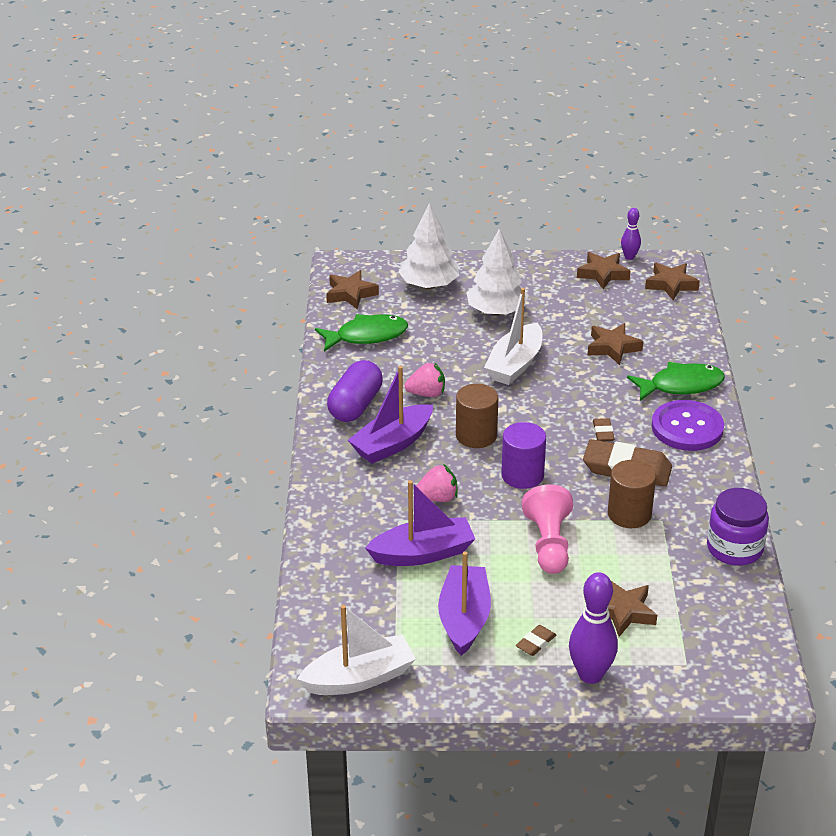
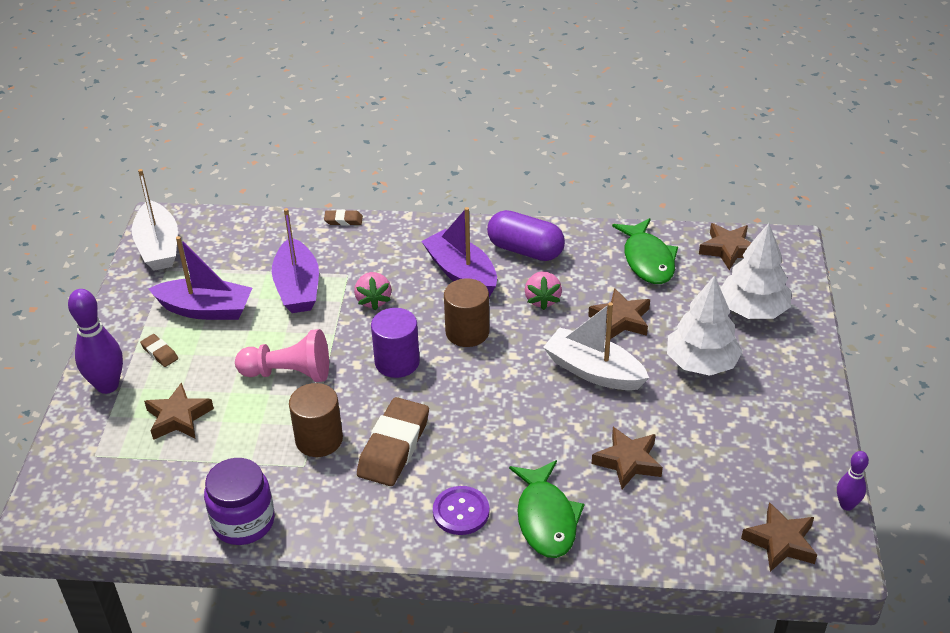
camera: 95 degrees right, 5 degrees up
(603, 274) = (798, 471): brown star -> brown star (621, 319)
(603, 432) = (460, 434): brown eraser -> brown eraser (343, 220)
(687, 428) = (461, 512): purple button -> purple button, size x0.65

